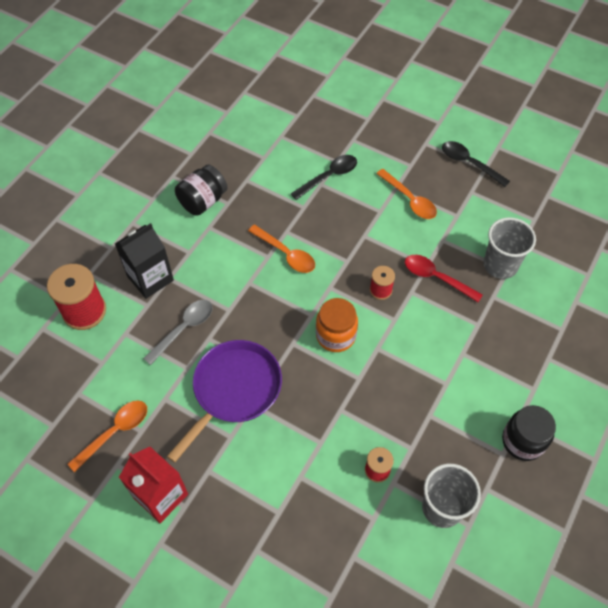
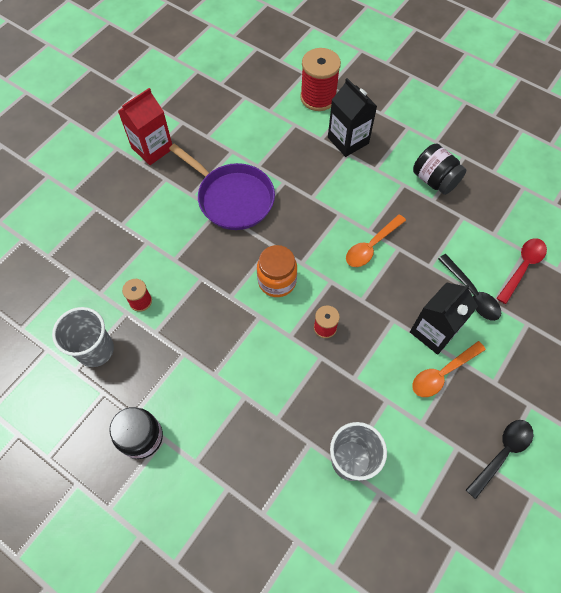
camera: 95 degrees right, 5 degrees up
(115, 432) = (208, 120): orange spoon -> none
(184, 329) = (295, 164): grey spoon -> none
(371, 205) = (433, 331): none -> black carton
(436, 278) = (337, 385): red spoon -> red spoon (522, 267)

